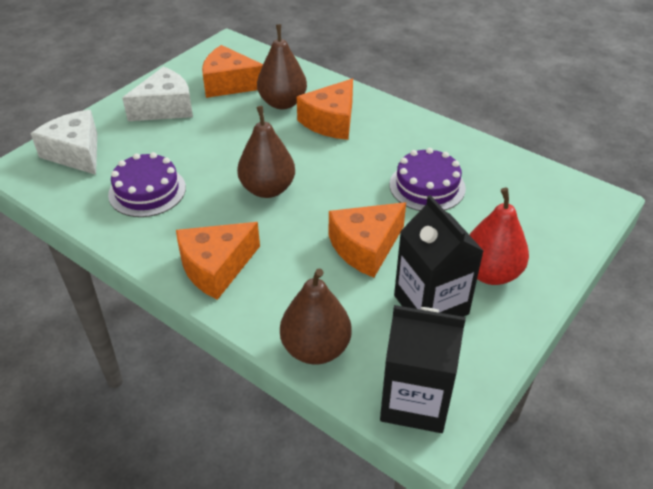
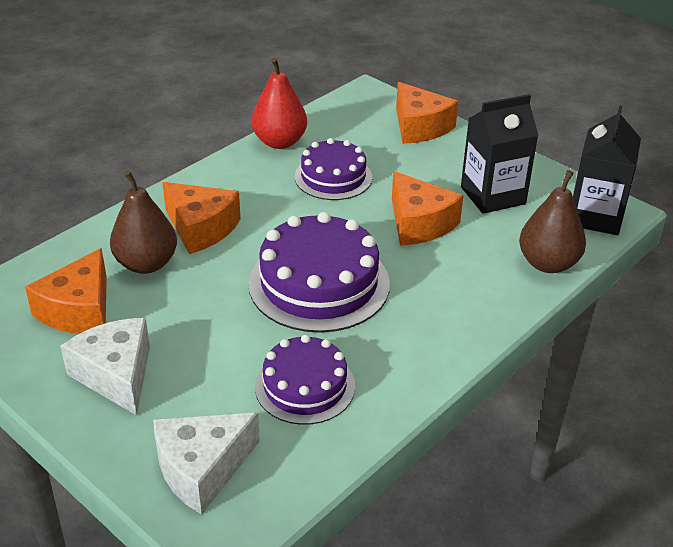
camera: 85 degrees left, 5 degrees down
(216, 267) = (444, 325): orange cheese -> orange cheese (419, 127)
(267, 189) = (319, 283): brown pear -> purple cake
(490, 273) = (455, 160): red pear -> red pear (279, 142)

